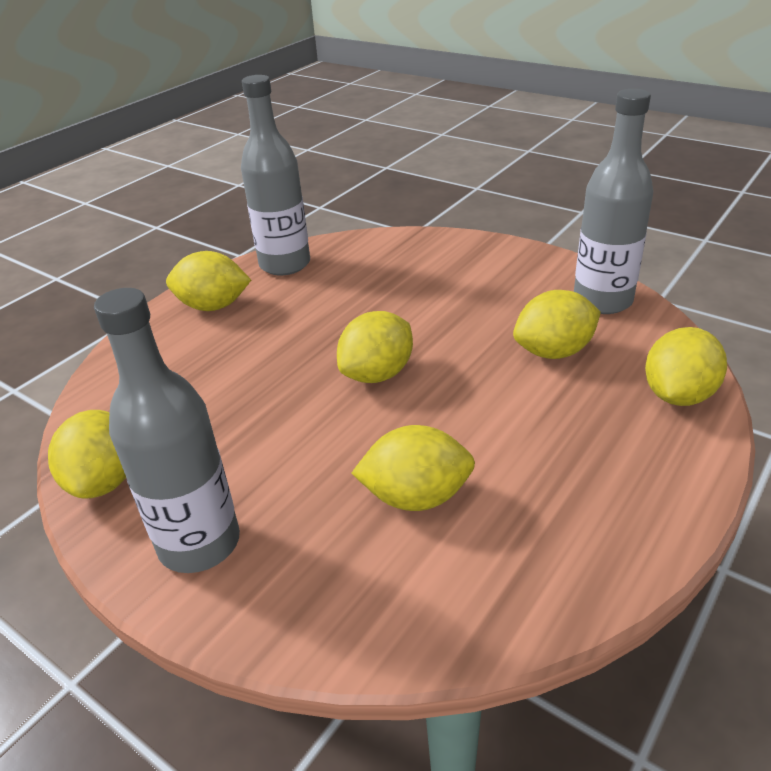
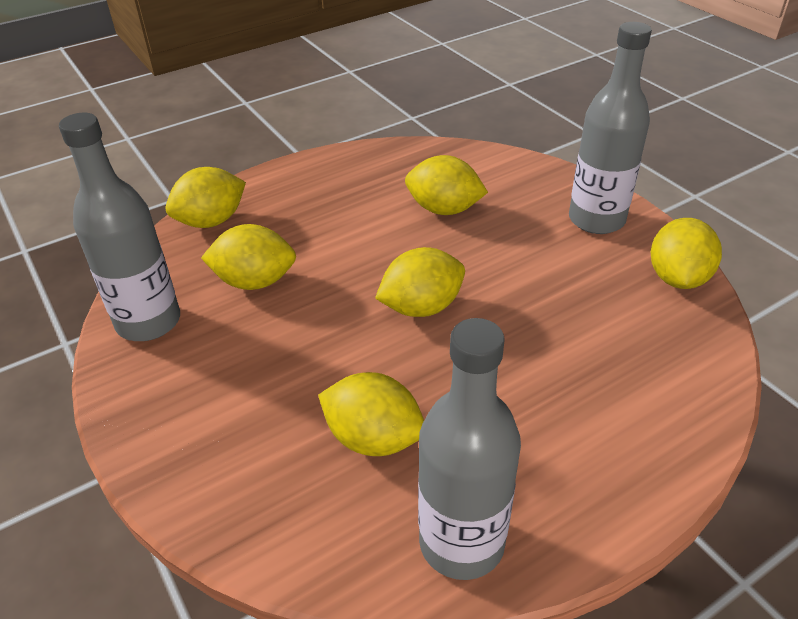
camera: 160 degrees left, 5 degrees up
(213, 306) = (583, 476): yellow lemon -> yellow lemon (373, 438)

